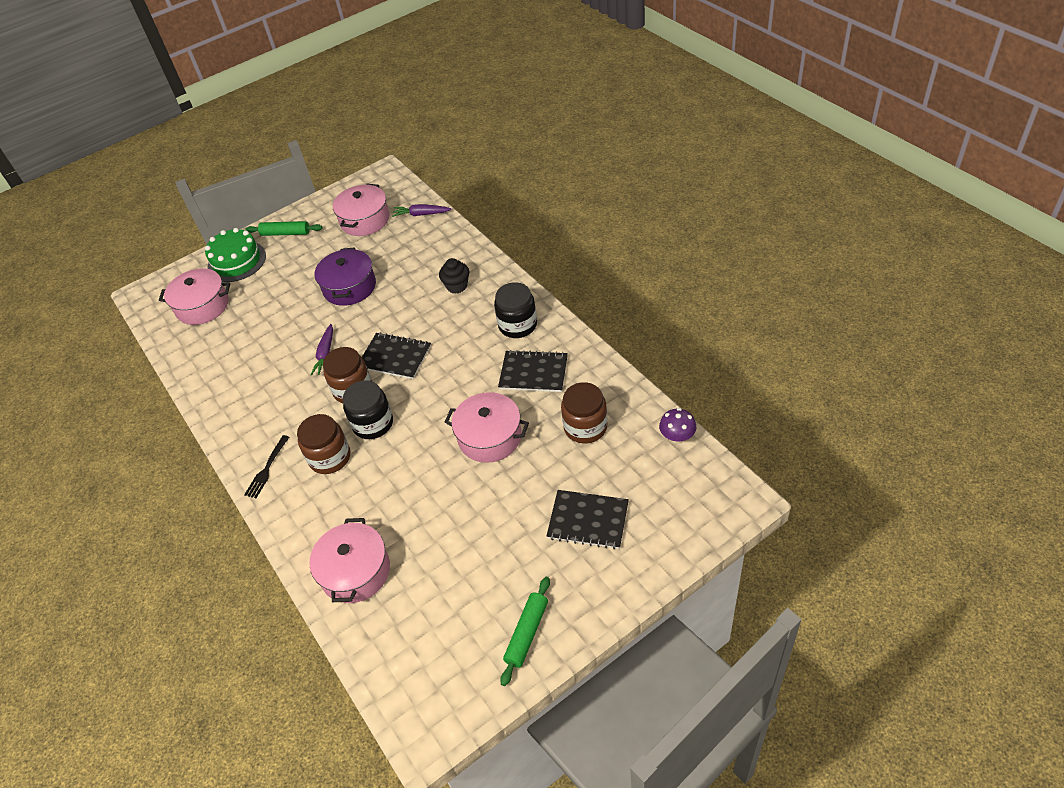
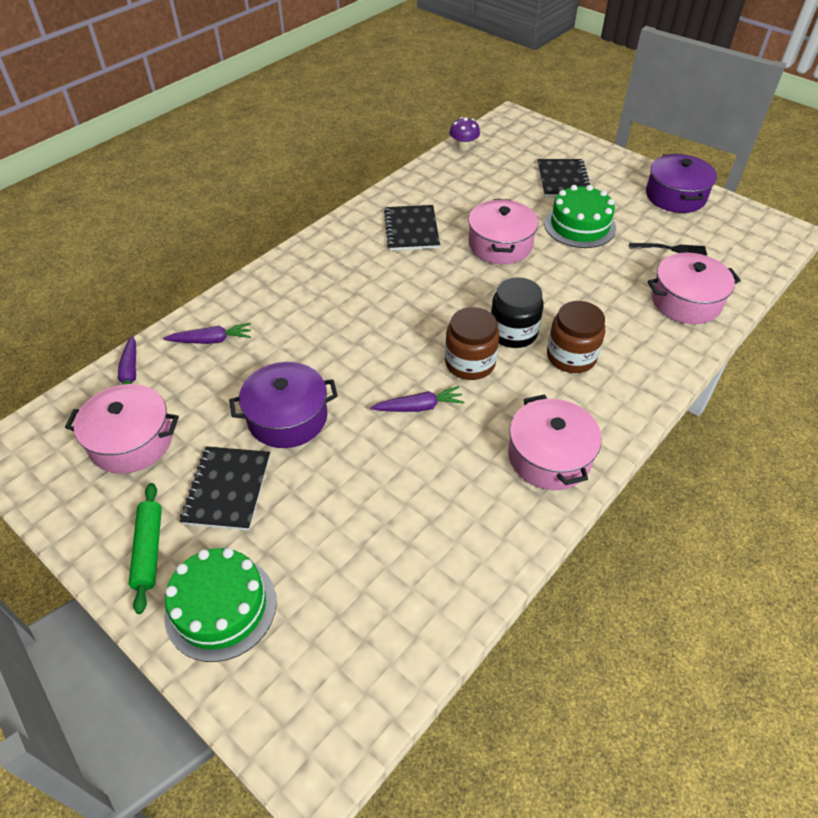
camera: 110 degrees left, 0 degrees up
(202, 306) = (340, 618): pink pot -> pink pot (549, 456)
(267, 469) = (610, 409): black fork -> black fork (671, 249)
(395, 357) = (411, 338): black notebook -> black notebook (227, 489)
(438, 249) = (211, 340): none -> purple carrot
(457, 286) = (284, 308): black cupcake -> none
(499, 513) = (579, 225): none -> green cake
(518, 325) = (346, 250): black jar -> none
(527, 633) = (675, 196): green rolling pin -> purple pot
(585, 427) = (469, 191): brown jar -> none

